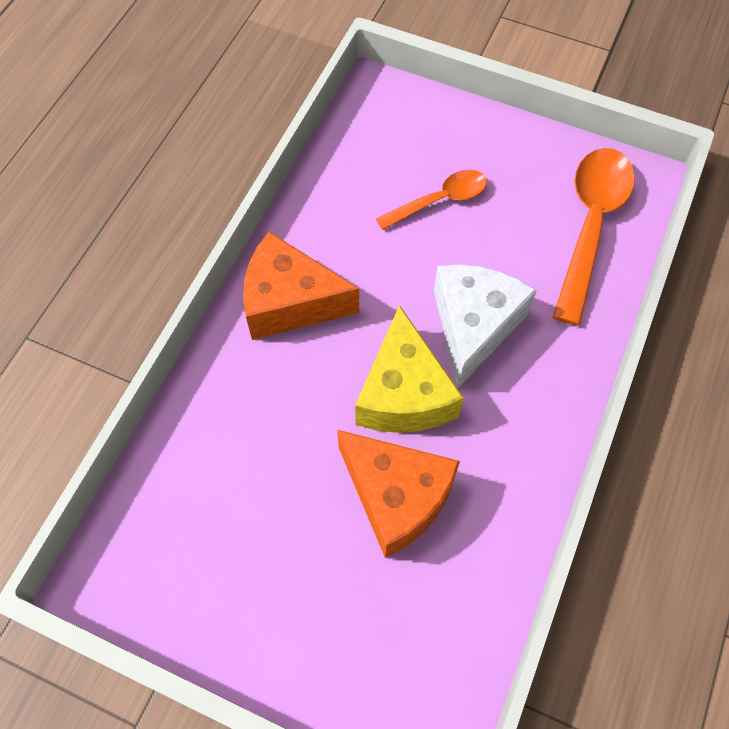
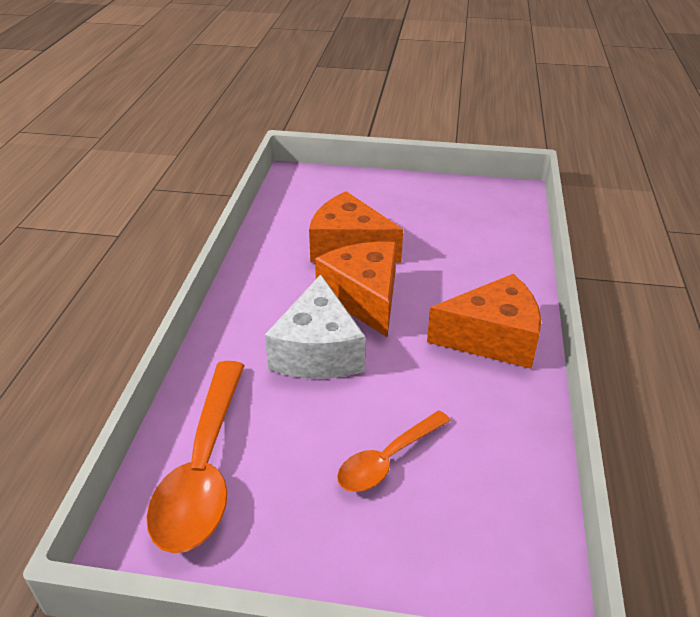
camera: 165 degrees right, 25 degrees down
(404, 394) = (364, 298): yellow cheese -> orange cheese

